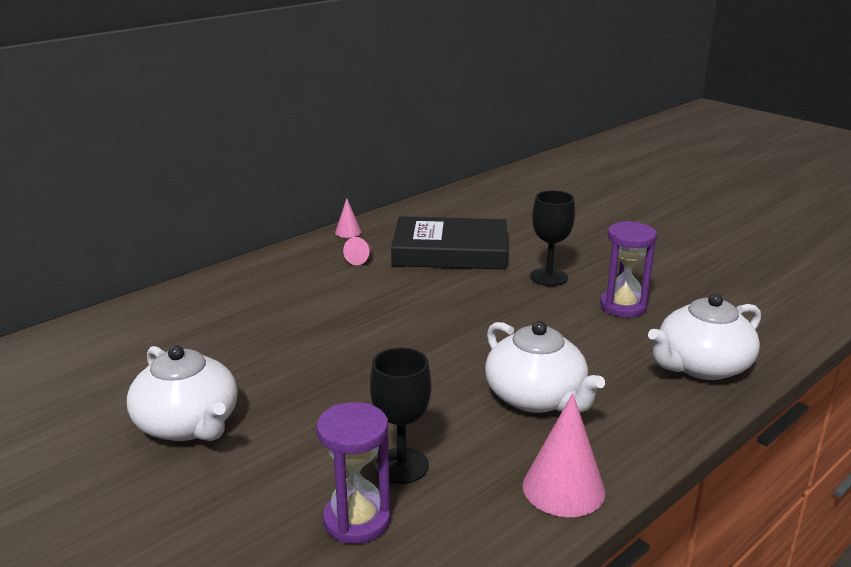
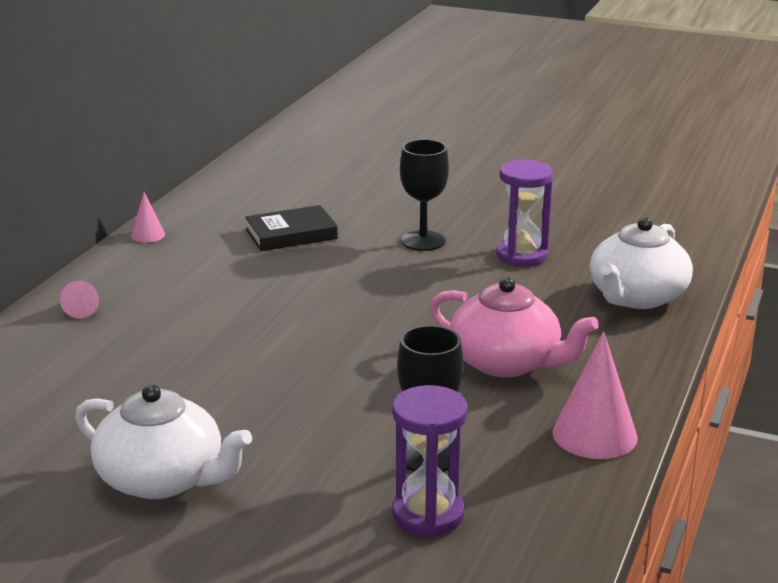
camera: 25 degrees left, 0 degrees up
(360, 259) = (193, 263): pink cone -> pink cone (83, 309)
(450, 251) = (291, 234): black book -> black book, size x0.58
(536, 398) = (507, 362): white teapot -> pink teapot

